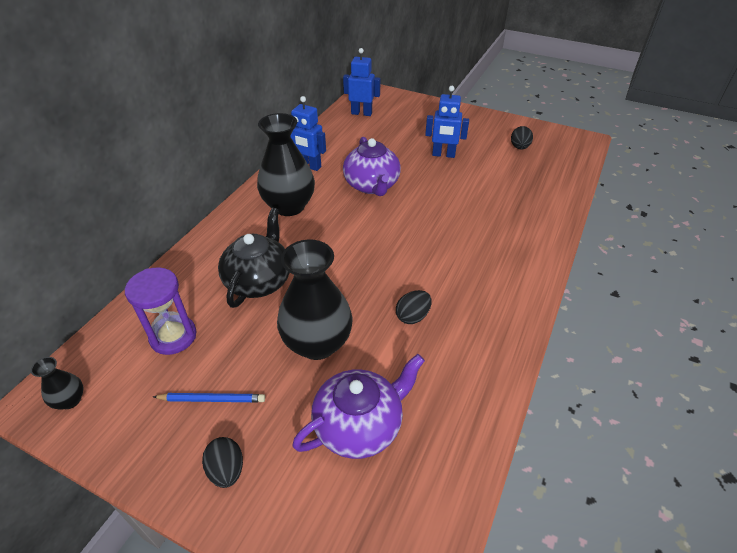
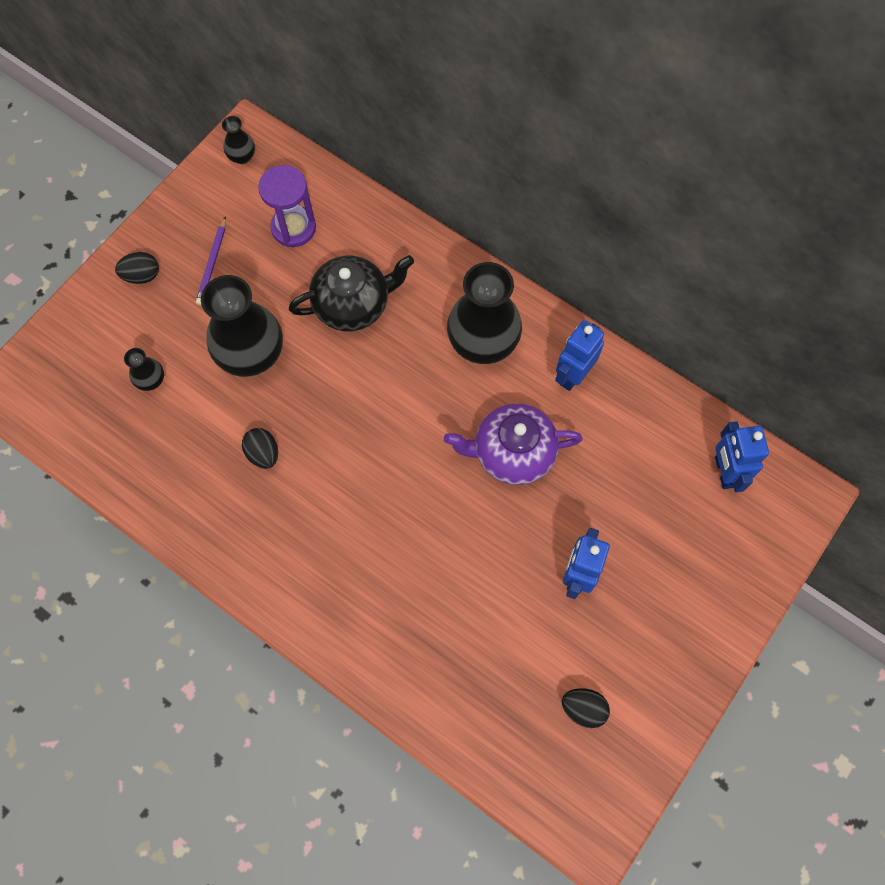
camera: 100 degrees right, 25 degrees up
(212, 399) = (212, 263): blue pencil -> purple pencil
(259, 281) = (353, 304): black teapot -> black teapot turned 45 degrees counterclockwise
(359, 425) = (151, 380): purple teapot -> black vase
(361, 113) = (724, 472): blue robot -> blue robot turned 150 degrees clockwise

